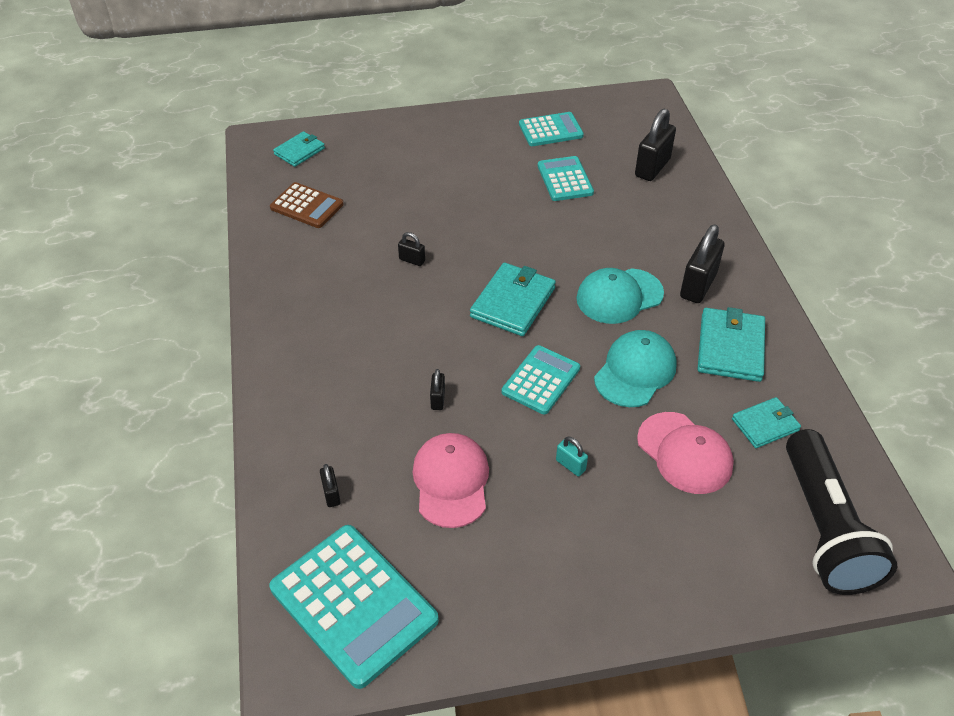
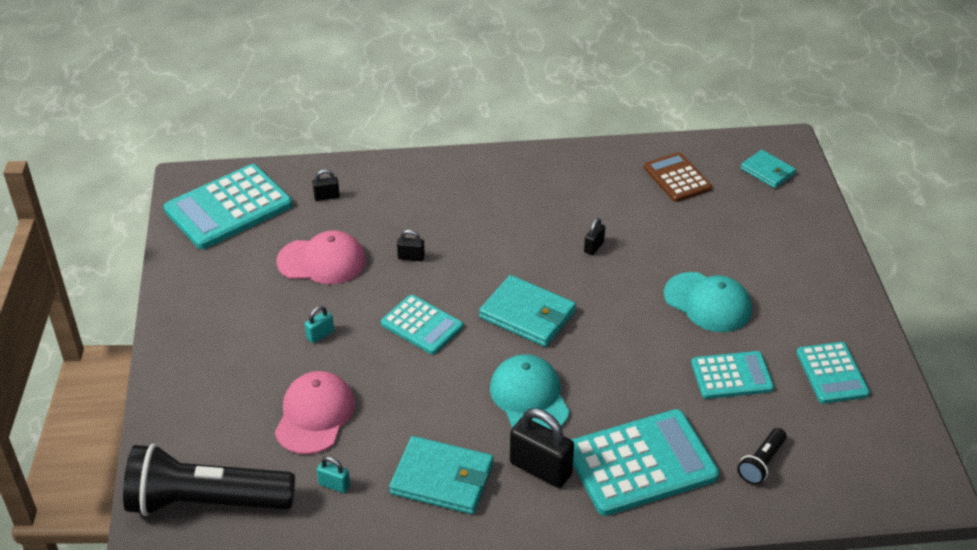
camera: 95 degrees right, 5 degrees down
(307, 206) = (677, 178): brown calculator -> brown calculator turned 120 degrees clockwise
(635, 371) = (421, 395): turquoise cap -> turquoise cap (707, 302)
(652, 168) = (761, 463): black padlock -> black flashlight
(672, 228) = (641, 463): none -> turquoise calculator
(684, 453) = (315, 415): pink cap -> pink cap turned 135 degrees clockwise
(765, 424) = (334, 485): turquoise wallet -> turquoise padlock

